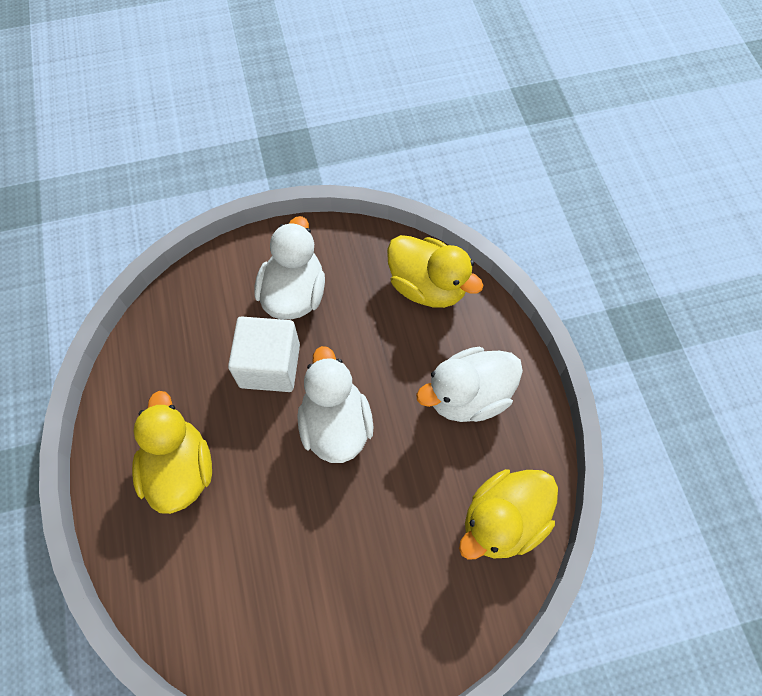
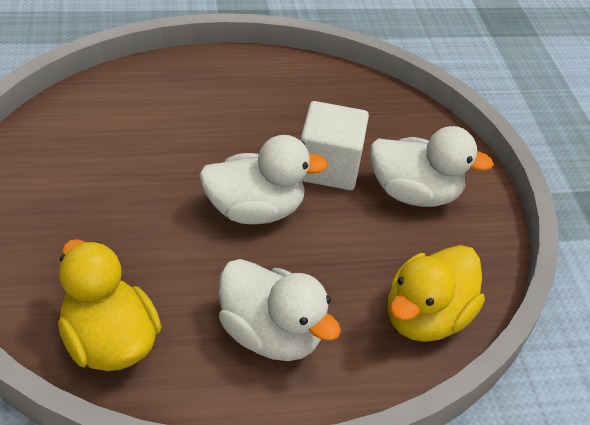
camera: 90 degrees right, 20 degrees down
(180, 469) = (230, 101): yellow duck -> none
(468, 396) = (270, 334): white duck -> white duck turned 150 degrees clockwise

